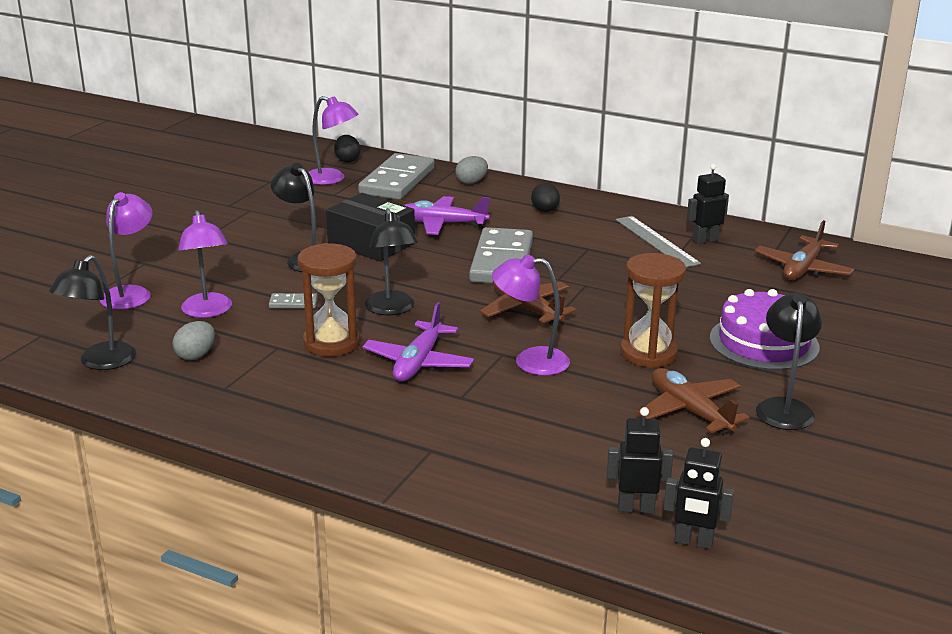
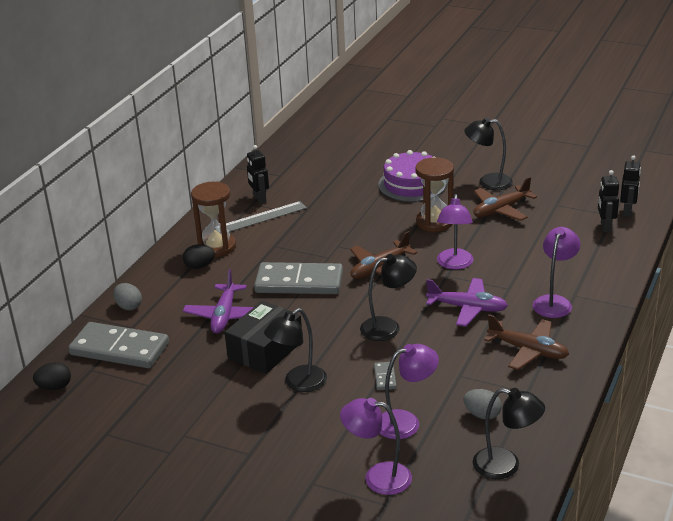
camera: 90 degrees left, 5 degrees up
(331, 343) = (447, 350): brown hourglass -> brown hourglass (217, 247)
(332, 179) = (107, 391): purple lamp -> purple lamp (554, 302)
(803, 269) = (305, 166): brown plane -> brown plane (528, 350)

